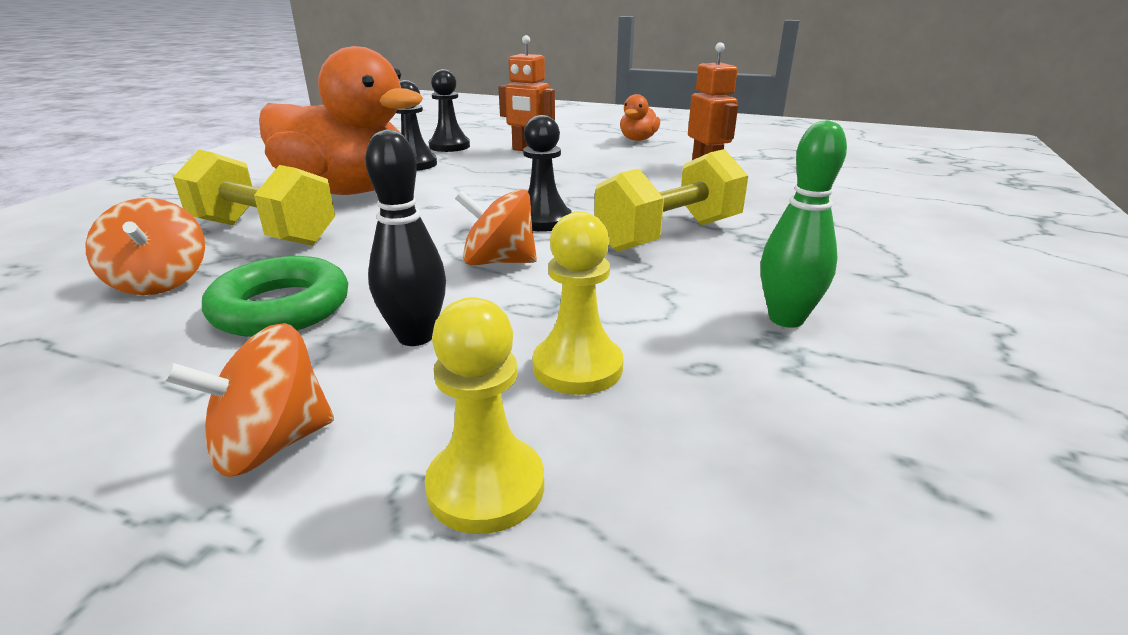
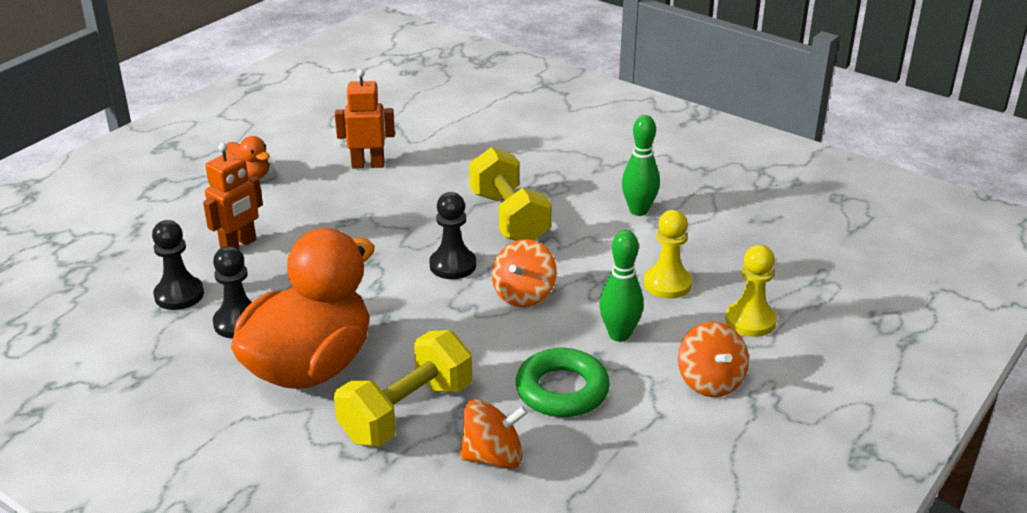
camera: 75 degrees left, 5 degrees up
(415, 336) = (619, 335): black bowling pin -> green bowling pin

